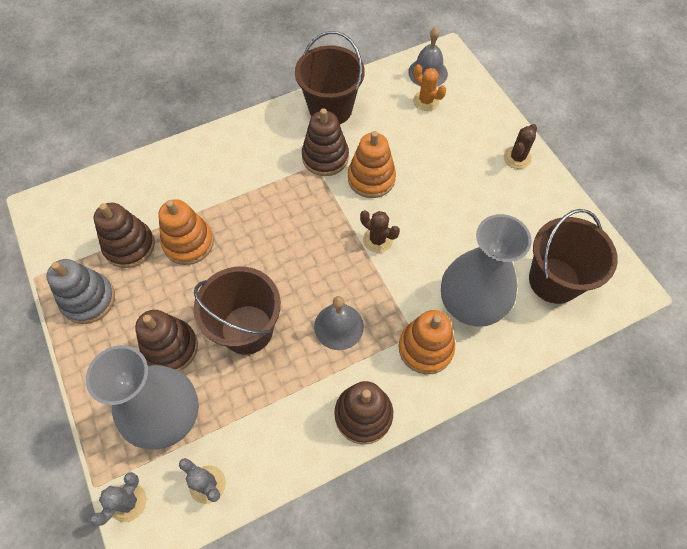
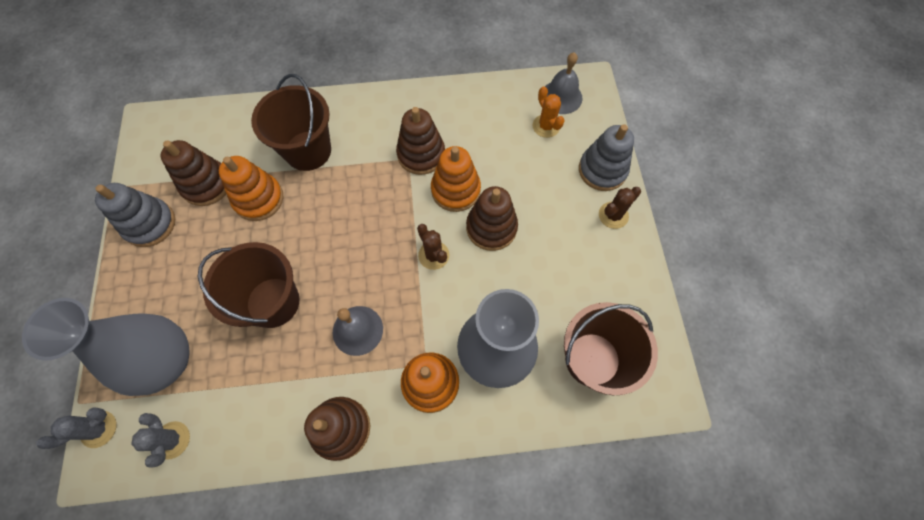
camera: 20 degrees right, 5 degrees up
(170, 348) = (198, 295): brown stacking toy -> brown stacking toy (491, 227)
(330, 109) = (448, 106): brown bucket -> brown bucket (308, 151)
(491, 123) = (602, 170): none -> grey stacking toy

